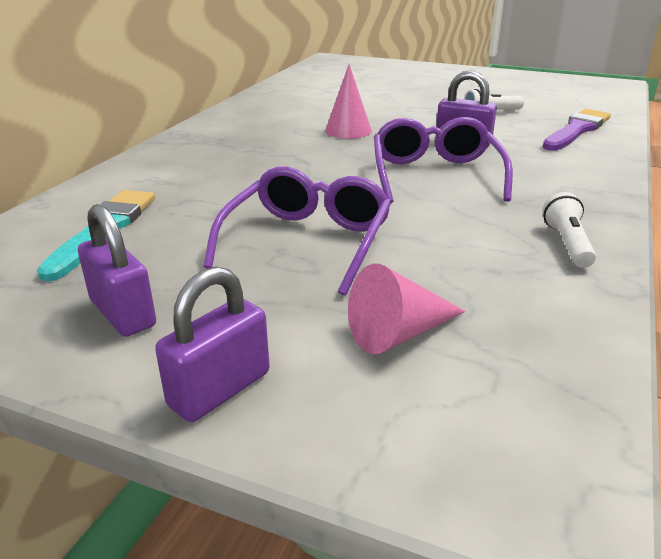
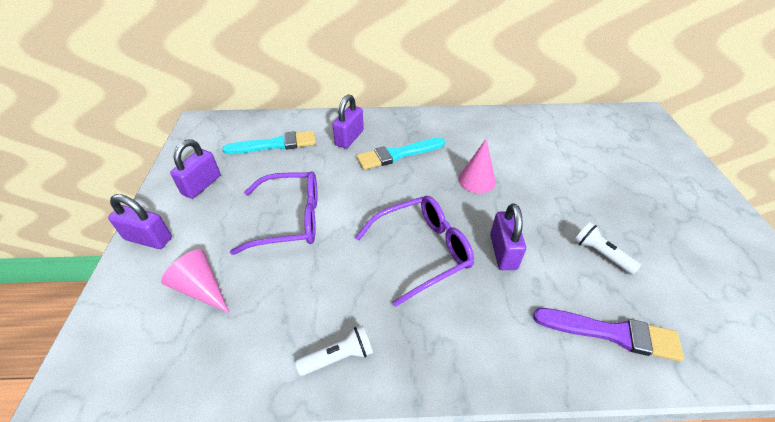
camera: 65 degrees right, 15 degrees up
(174, 176) = (349, 138): none -> purple padlock
(253, 156) = (397, 154): none -> turquoise brush

